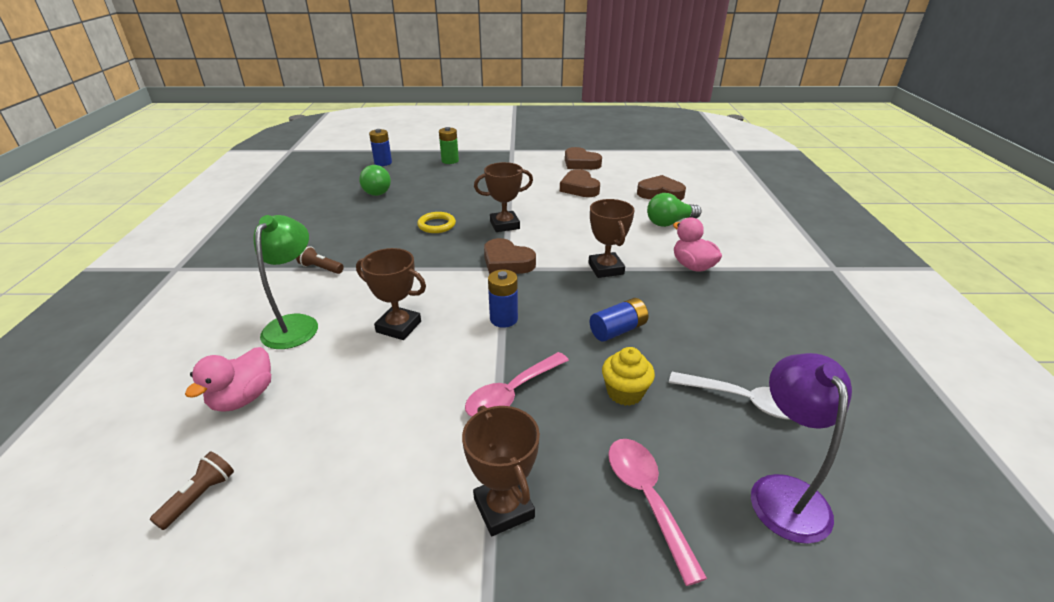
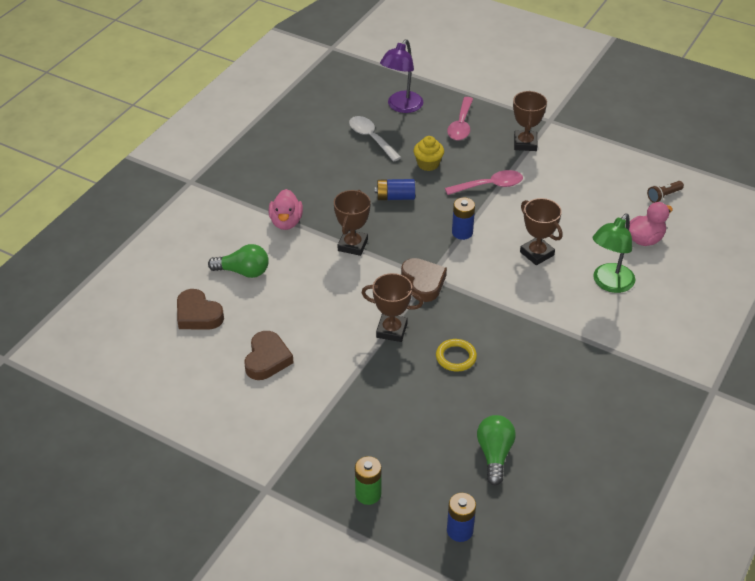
camera: 150 degrees left, 10 degrees up
(321, 268) = (581, 338): brown flashlight -> none
(580, 163) = (214, 411): brown heart -> none

